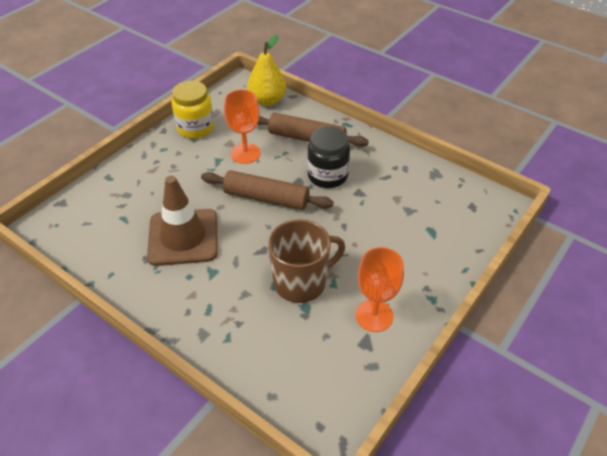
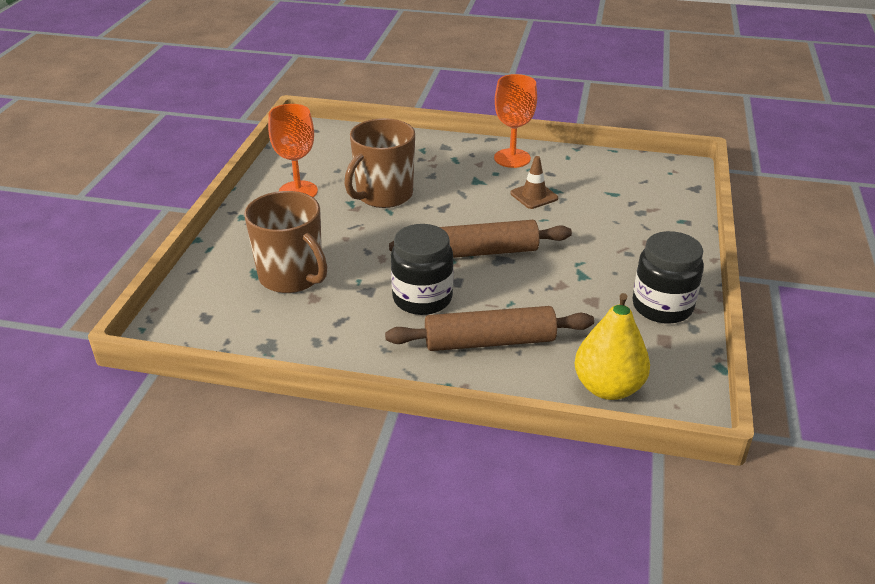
camera: 155 degrees right, 10 degrees down
(183, 237) = (534, 196): brown traffic cone -> brown traffic cone, size x0.48
(195, 128) = (662, 306): yellow jar -> black jar
(245, 153) = (556, 293): orange goblet -> orange goblet (512, 158)
(406, 220) = (292, 276): none -> brown mug

